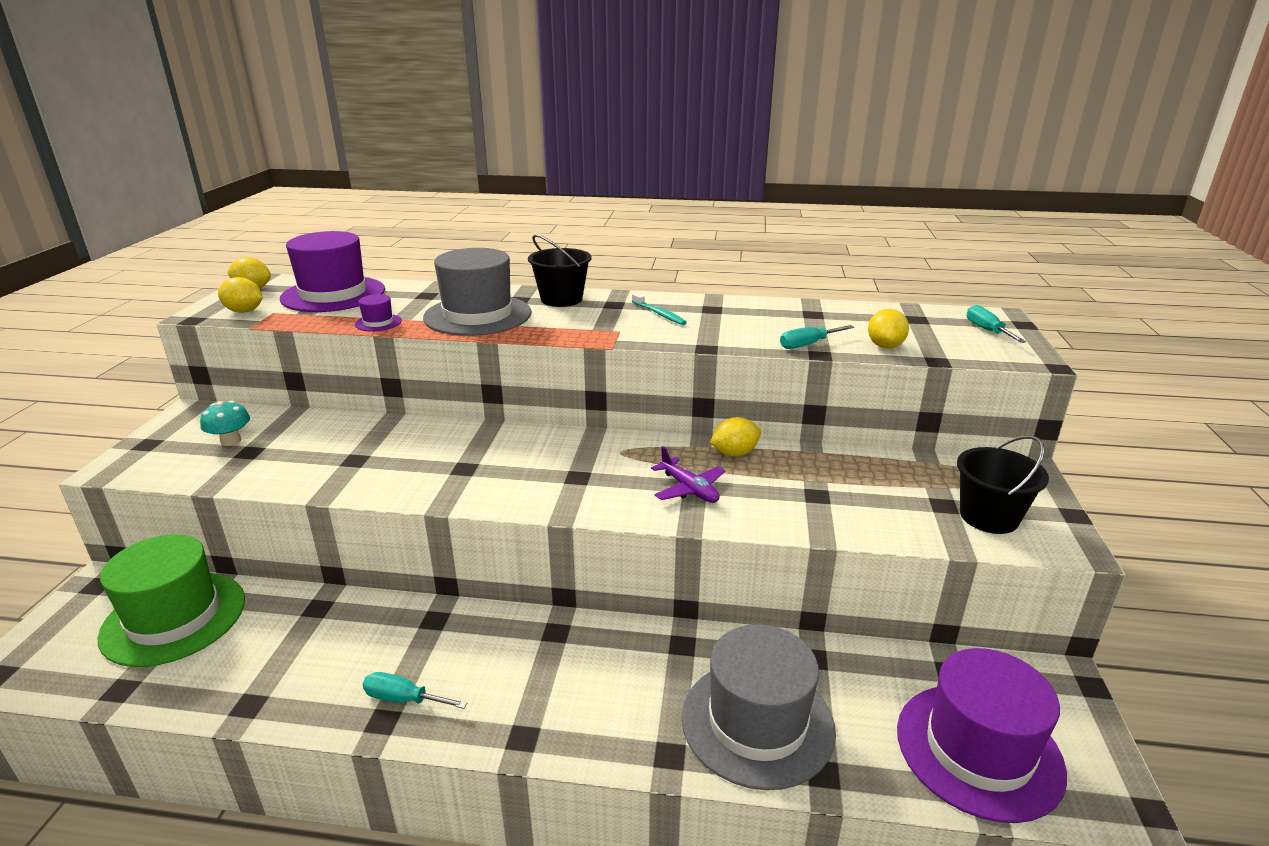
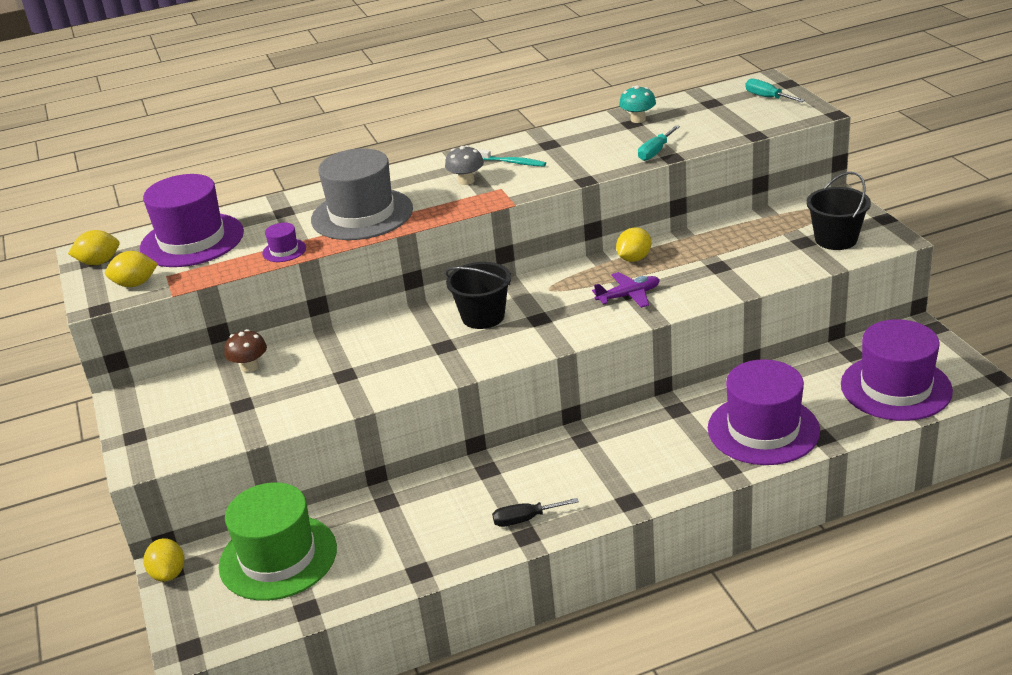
camera: 25 degrees left, 5 degrees up
(231, 441) = (210, 404): turquoise mushroom -> turquoise mushroom (638, 119)
(302, 422) = (249, 367): none -> brown mushroom
(403, 699) = (525, 519): turquoise screwdriver -> black screwdriver
(561, 299) = (412, 176): black bucket -> black bucket (483, 316)
(598, 316) = (466, 181): none -> grey mushroom
(689, 489) = (628, 296): purple plane -> purple plane turned 45 degrees counterclockwise
(757, 722) = (763, 429): grey hat -> purple hat
(885, 346) = (710, 135): yellow lemon -> yellow lemon (168, 574)

